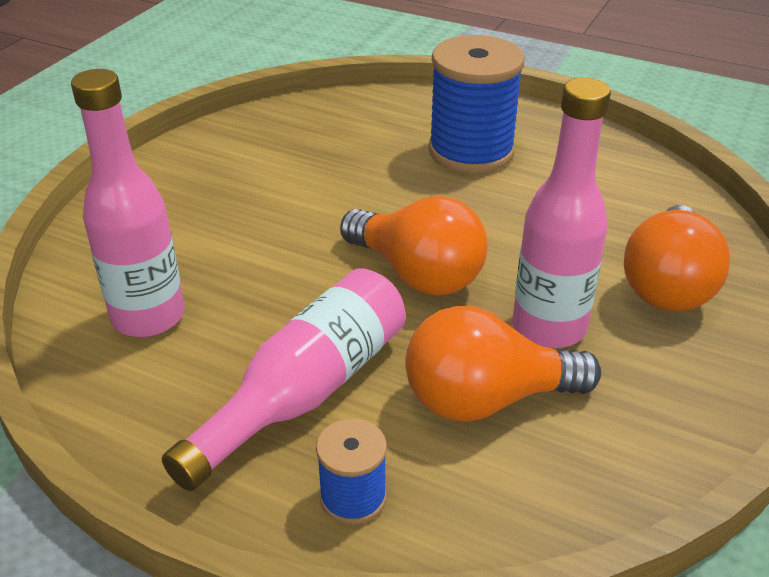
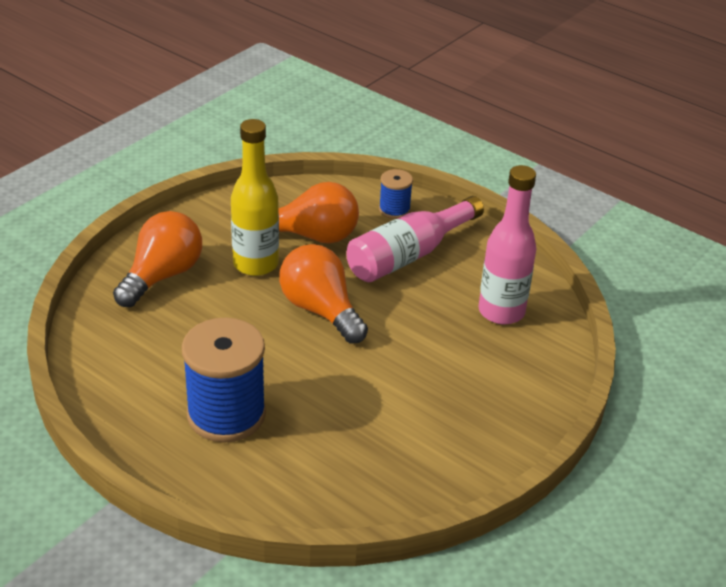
camera: 170 degrees left, 0 degrees up
(548, 327) = (256, 264): pink bottle -> yellow bottle

